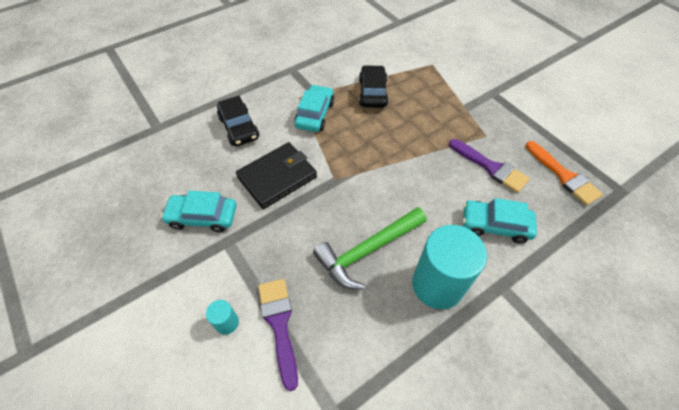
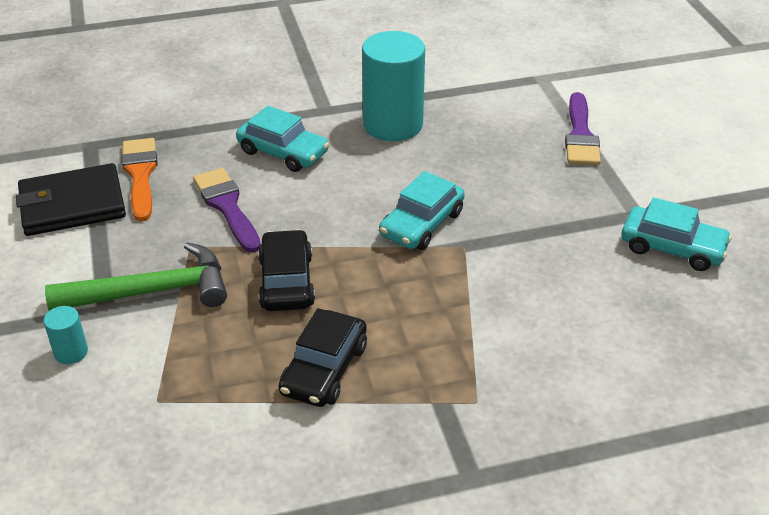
camera: 160 degrees left, 15 degrees down
(227, 323) = (639, 148): turquoise cylinder -> turquoise cylinder (71, 352)
(239, 128) = (608, 367): black car -> black car (286, 281)
(277, 177) = (553, 271): black wallet -> black wallet (72, 204)
(315, 114) = (457, 355): turquoise car -> turquoise car (422, 224)
(367, 251) = (456, 166): green hammer -> green hammer (151, 291)

